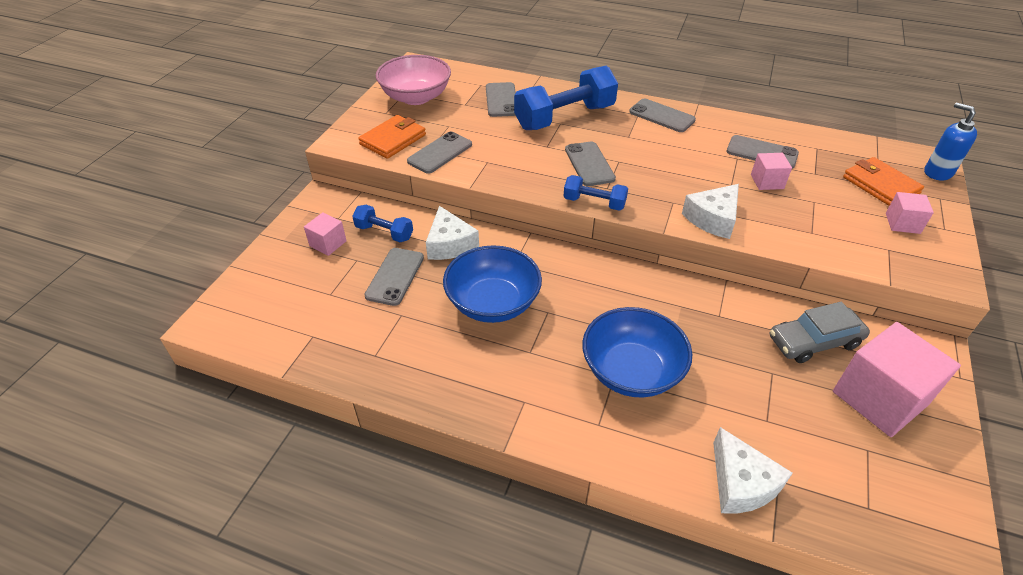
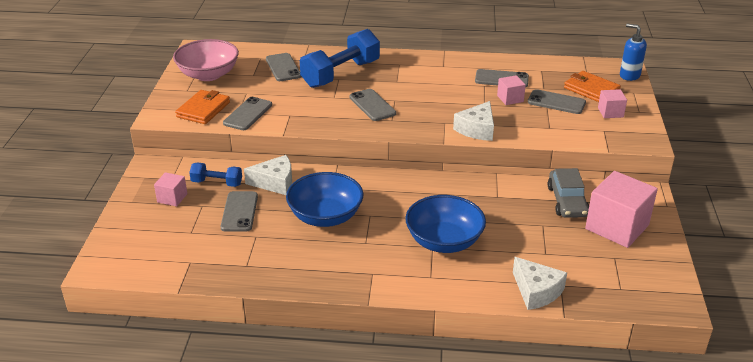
camera: 15 degrees left, 10 degrees down
(450, 244) = (275, 182): white cheese -> white cheese turned 60 degrees counterclockwise
(594, 203) = (385, 131): blue dumbbell -> none
(661, 116) = (418, 63): grey phone -> grey phone (556, 102)
(814, 341) = (567, 201): grey car -> grey car turned 60 degrees counterclockwise

